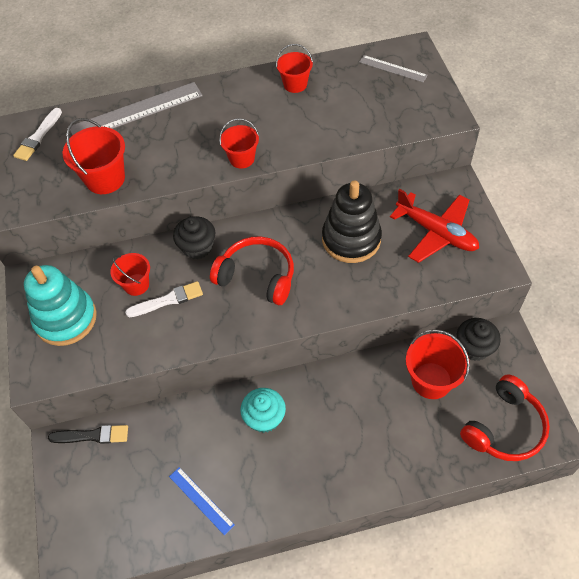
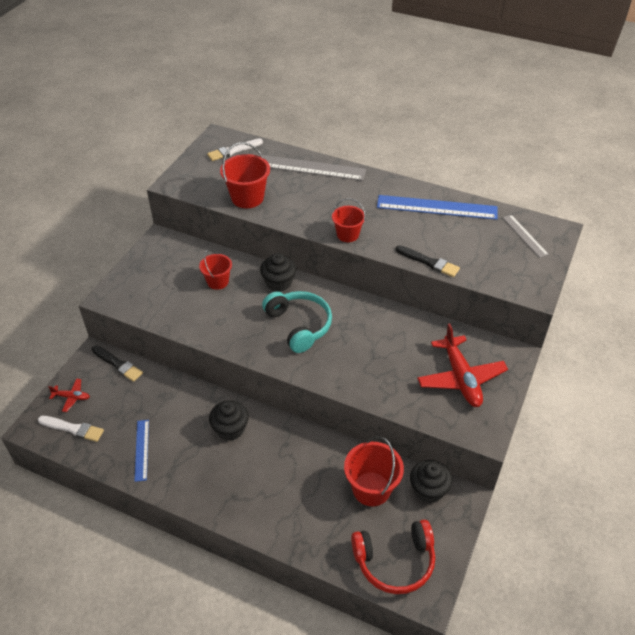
camera: 35 degrees right, 10 degrees down
(66, 319) = (157, 275): turquoise stacking toy -> none
(77, 503) = (71, 397): none -> red plane
(168, 300) = (227, 303): white brush -> white brush (73, 429)
(257, 277) = (299, 325): red headphones -> turquoise headphones
(264, 418) = (230, 429): turquoise cupcake -> black cupcake
(295, 84) = (436, 207): red bucket -> blue ruler
(339, 141) = (429, 262): none -> black brush
(351, 239) = (390, 342): black stacking toy -> none

